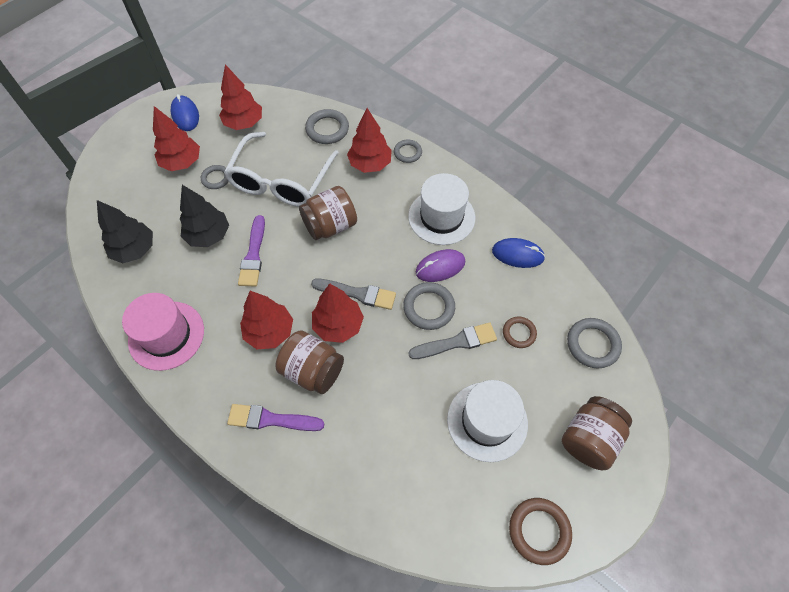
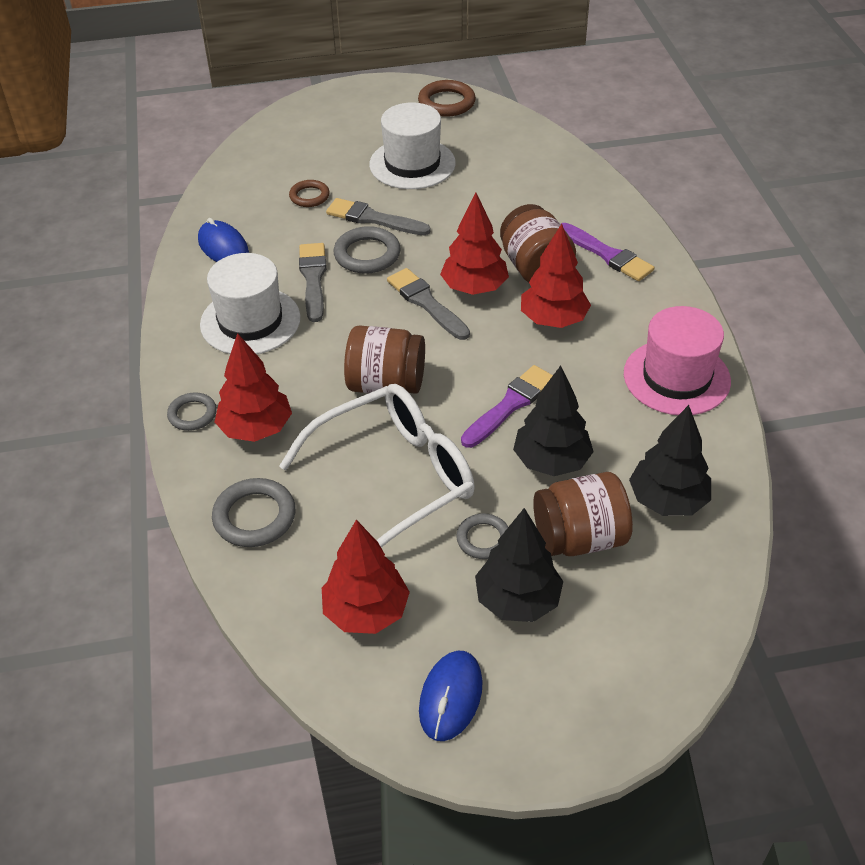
camera: 140 degrees left, 15 degrees down
(182, 162) = (518, 600): red tree -> black tree
(440, 267) = (313, 279): purple mouse -> grey brush
(589, 439) = (346, 120): brown jar -> brown jar (579, 538)
(592, 344) = (259, 160): grey ring -> none

